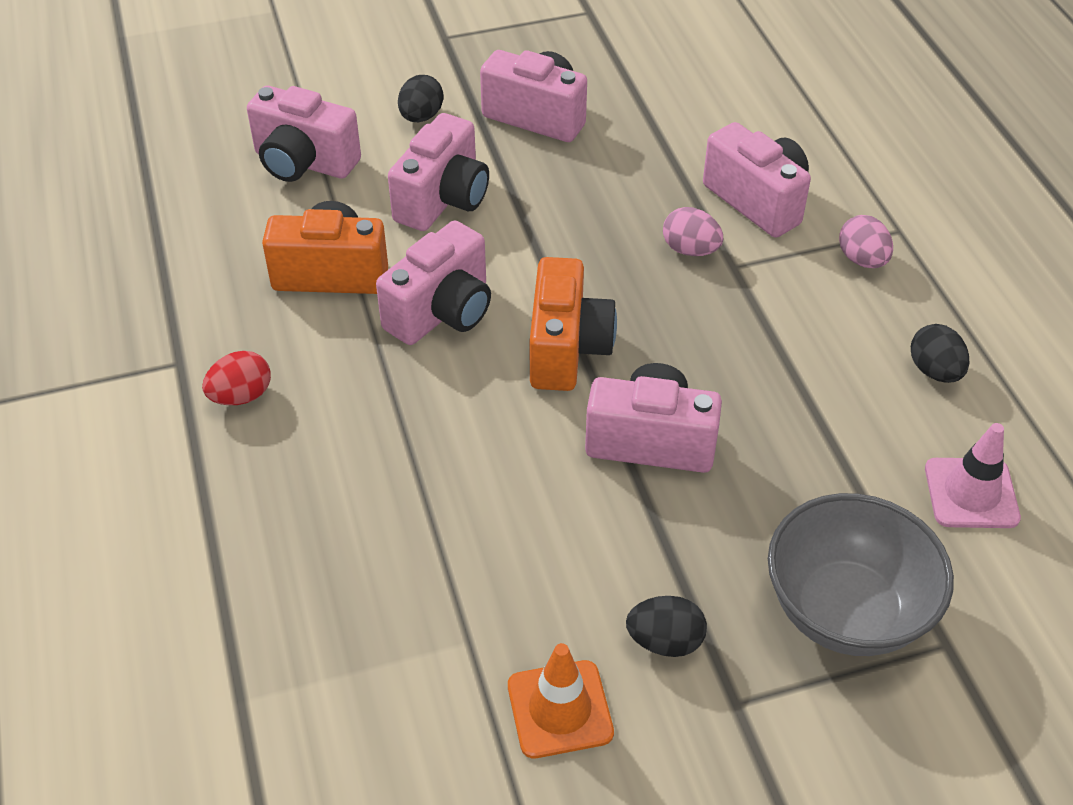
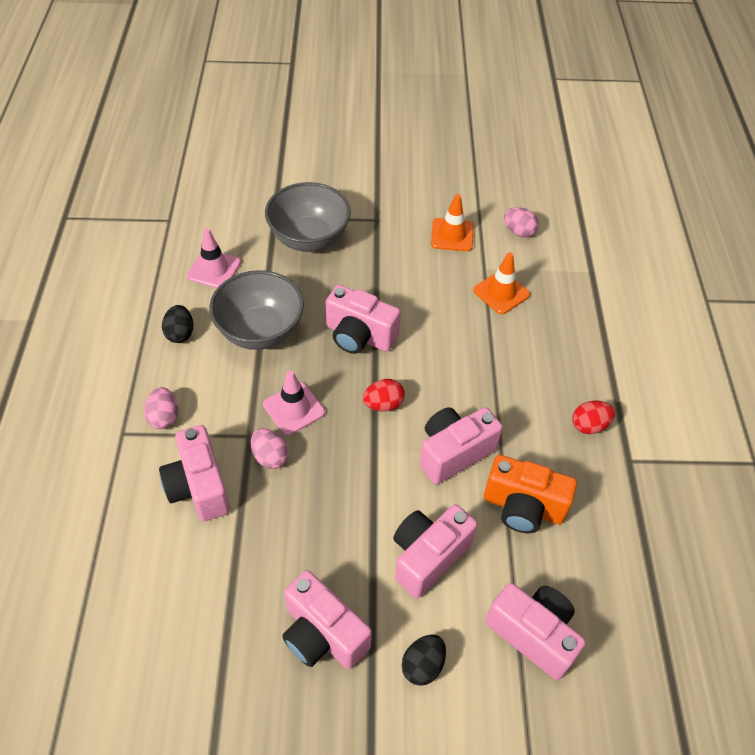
camera: 165 degrees left, 5 degrees up
(414, 764) = (519, 232): none -> pink egg
(423, 594) = (501, 292): none -> orange traffic cone
(567, 349) = (383, 404): orange camera -> red egg
(665, 641) = (396, 247): black egg -> none
(694, 312) = (294, 408): none -> pink traffic cone
(815, 407) = (260, 331): none -> grey bowl

